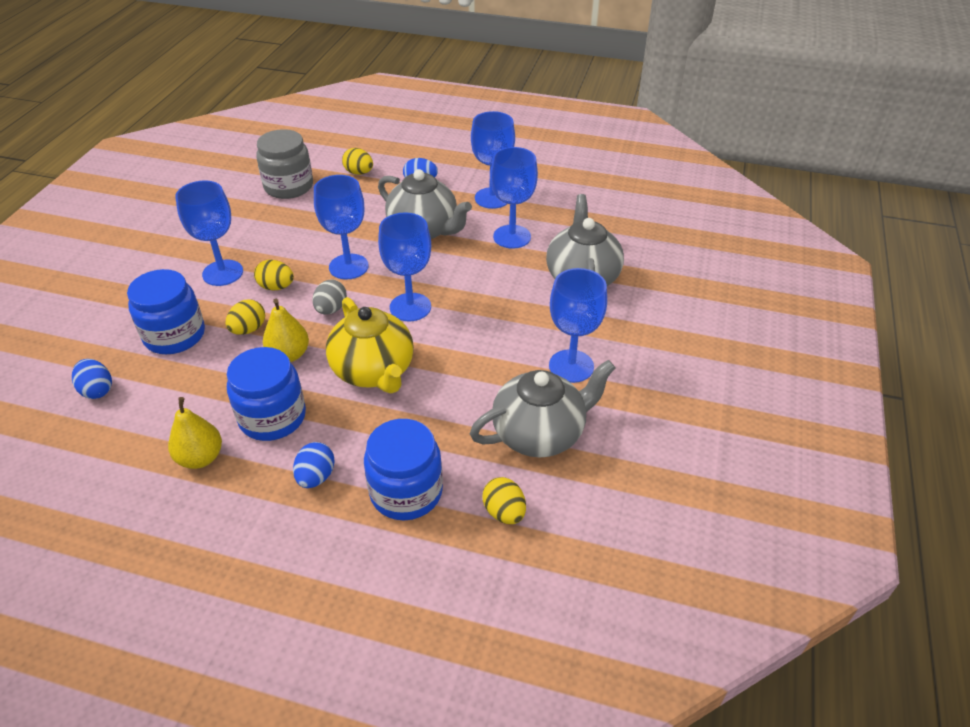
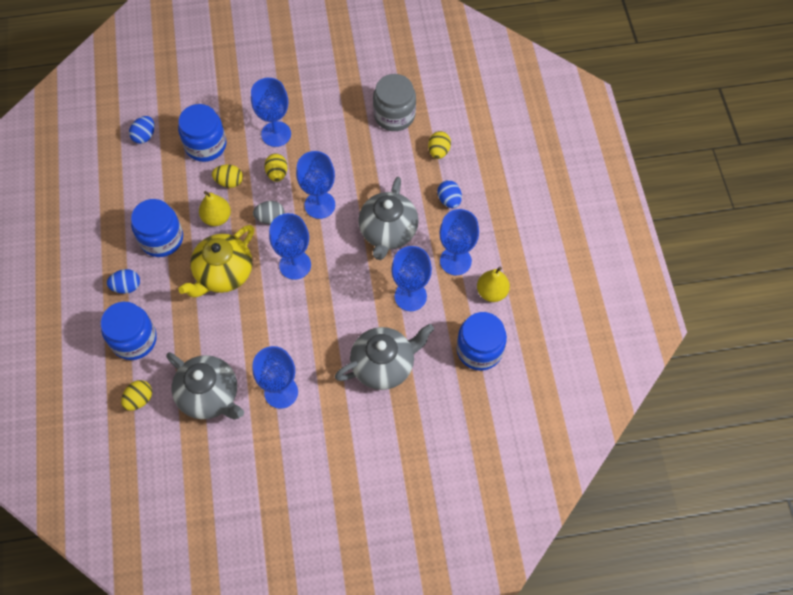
camera: 65 degrees right, 20 degrees up
(200, 458) = (117, 220): yellow pear -> yellow pear (492, 292)
(601, 212) = (479, 350): none -> blue jar

